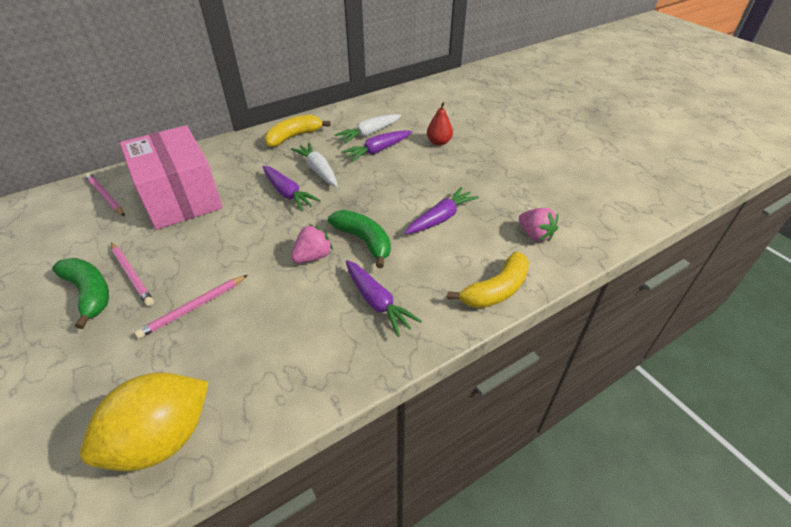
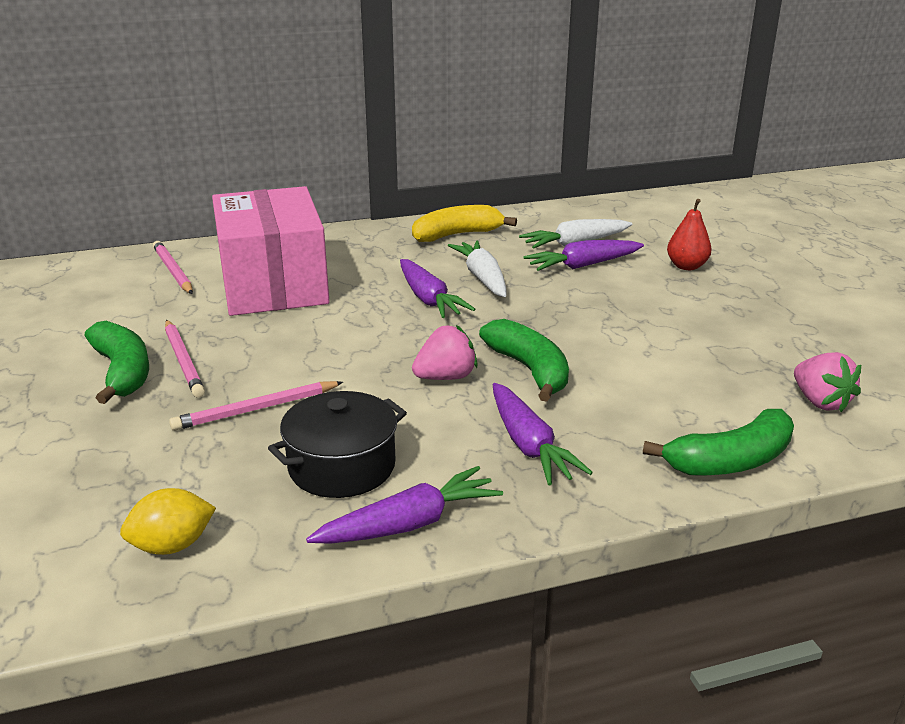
camera: 15 degrees right, 15 degrees down
(162, 439) = (172, 546): yellow lemon -> yellow lemon, size x0.52
(263, 345) = (342, 466): none -> black pot
(441, 218) = (662, 359): purple carrot -> purple carrot (409, 524)
(496, 290) = (730, 461): yellow banana -> green banana

